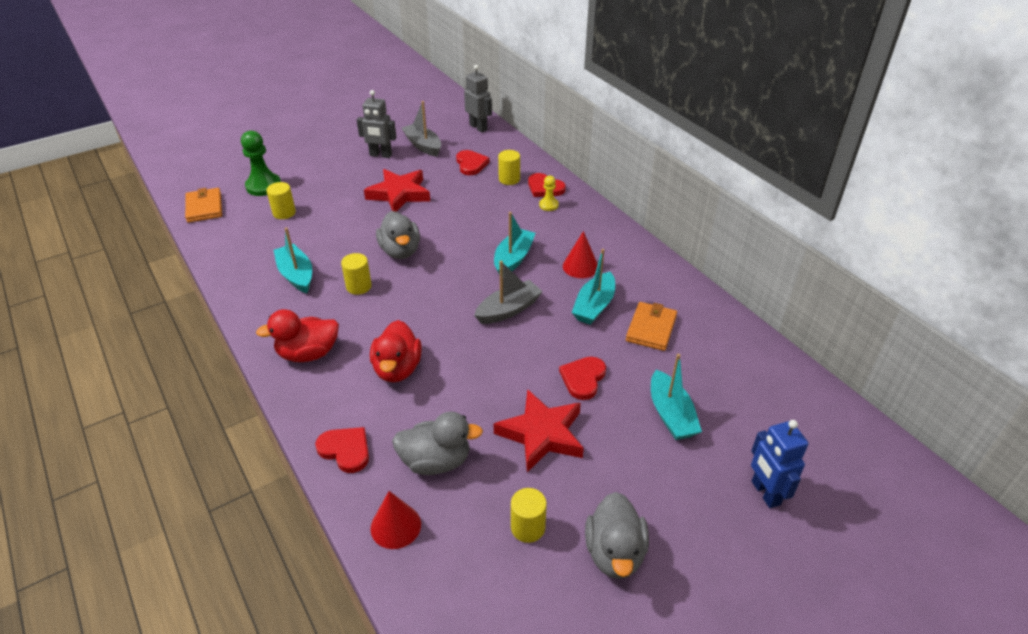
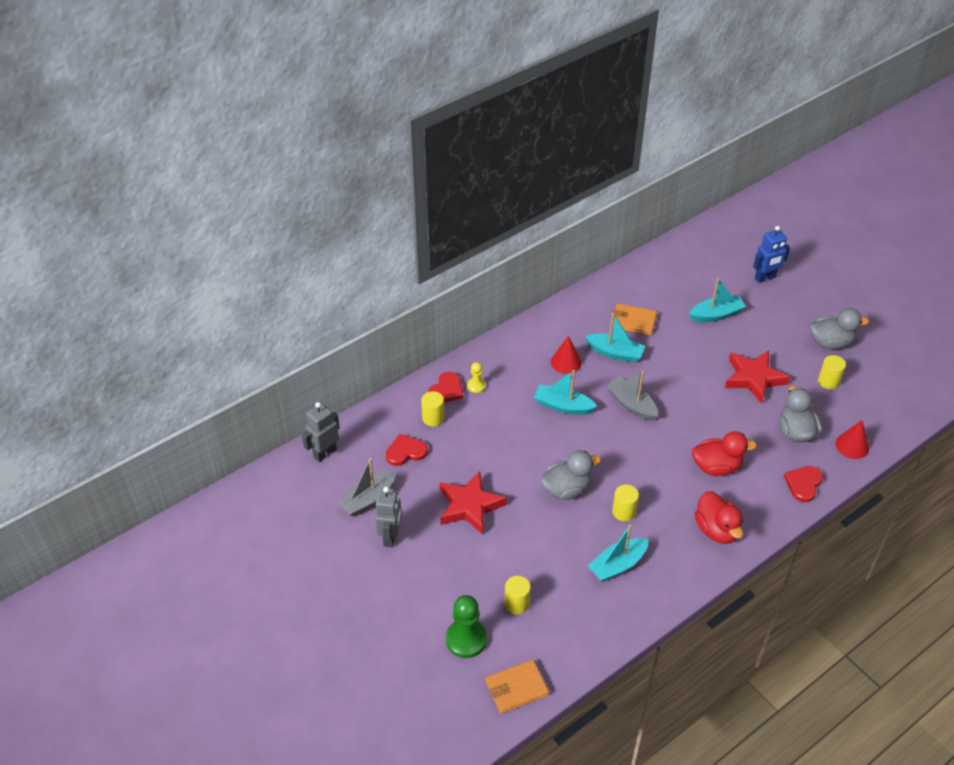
camera: 95 degrees left, 5 degrees up
(583, 379) = (696, 358): red heart -> none

